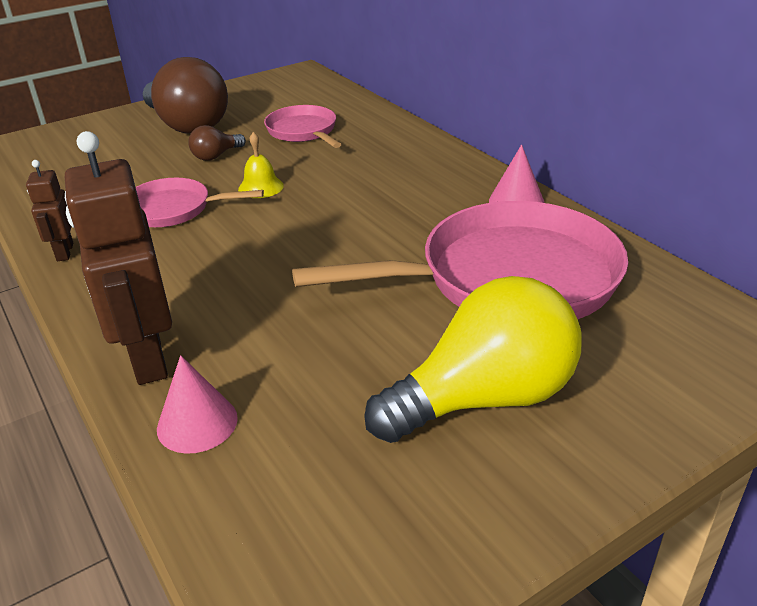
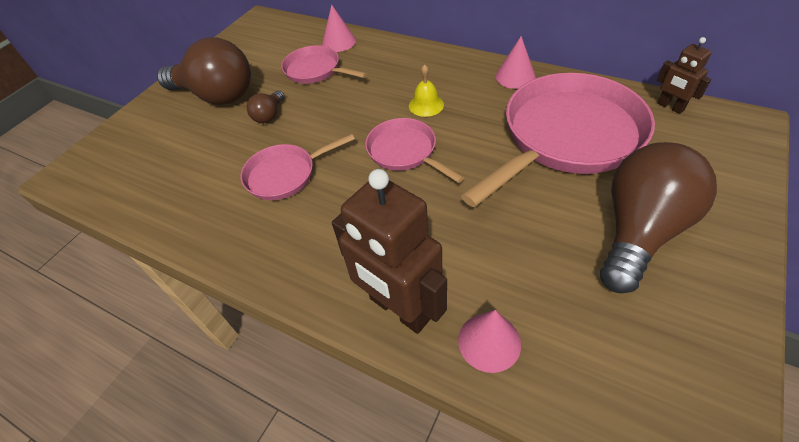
camera: 25 degrees left, 15 degrees up
(64, 252) = (235, 249): brown robot -> brown robot (670, 107)
(261, 187) = (332, 129): yellow bell -> yellow bell (426, 105)
(309, 230) = (405, 152): none -> pink pan
(356, 113) = (339, 42): none -> pink cone
(484, 398) = (639, 230): yellow light bulb -> brown light bulb

